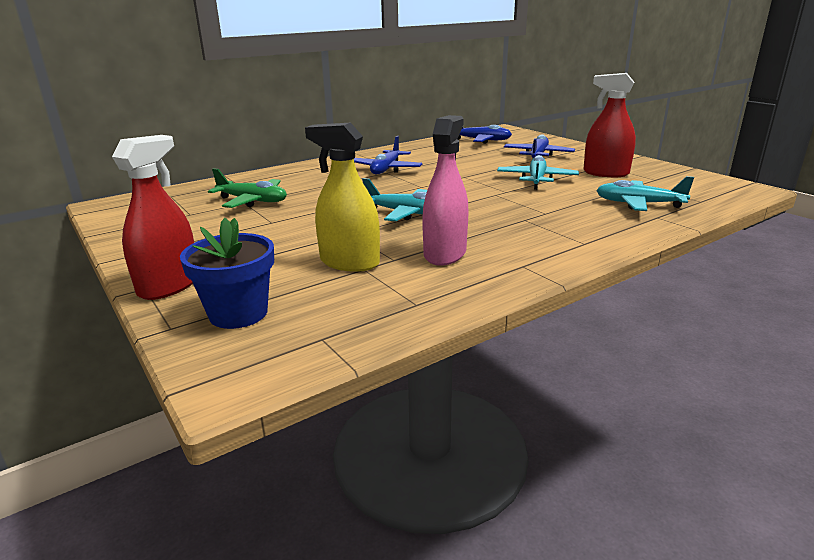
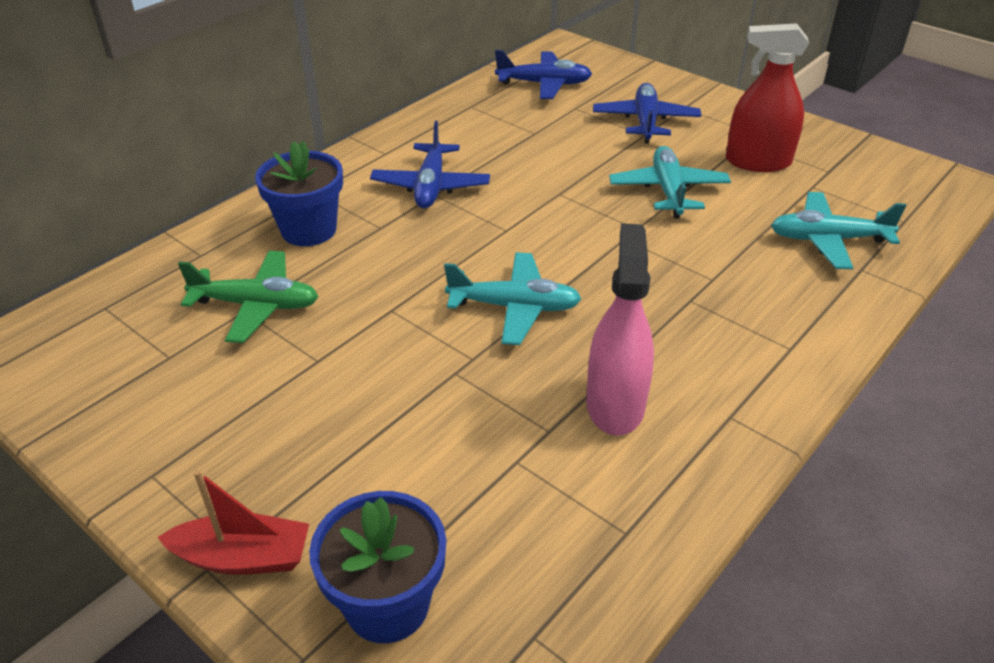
camera: 15 degrees left, 15 degrees up
(169, 286) = (243, 557): red spray bottle -> red boat
(303, 179) = (309, 230): none -> blue flower pot
(349, 262) = (489, 449): yellow spray bottle -> none

